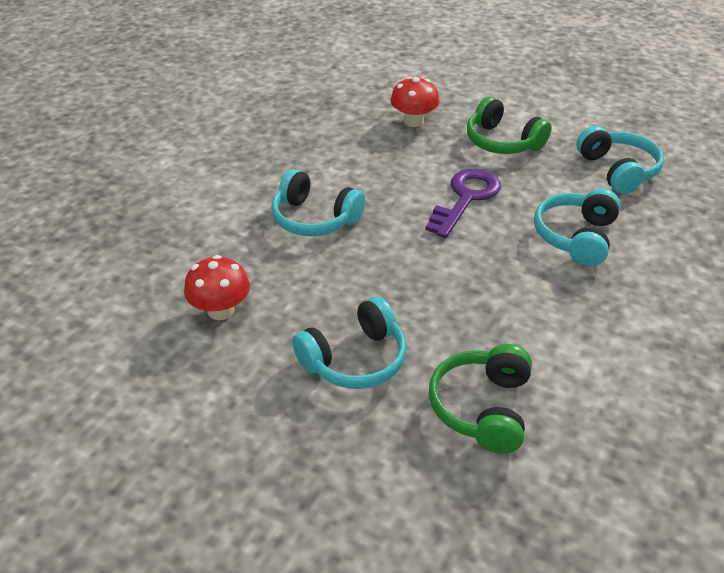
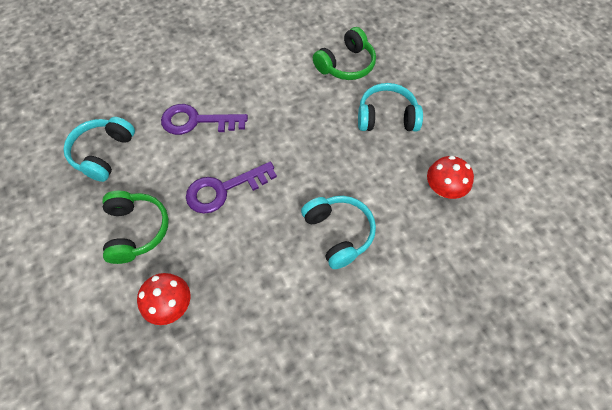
camera: 145 degrees left, 20 degrees up
(576, 237) = (196, 121): turquoise headphones -> purple key

